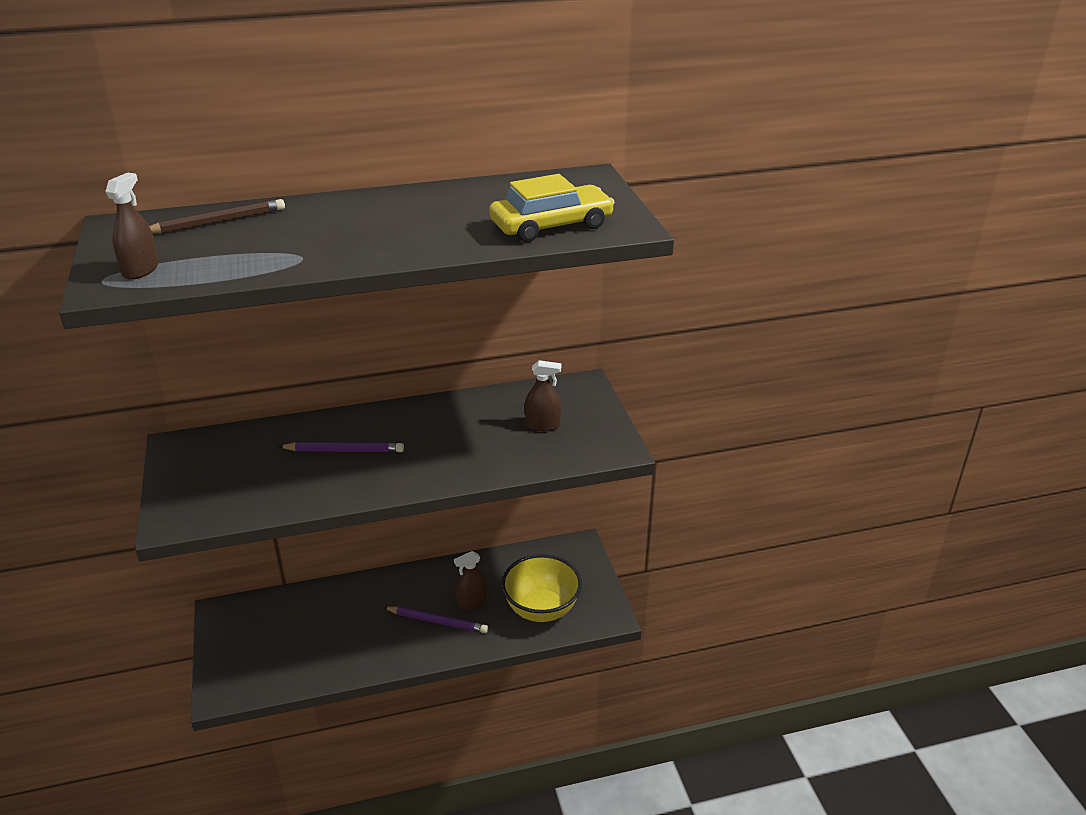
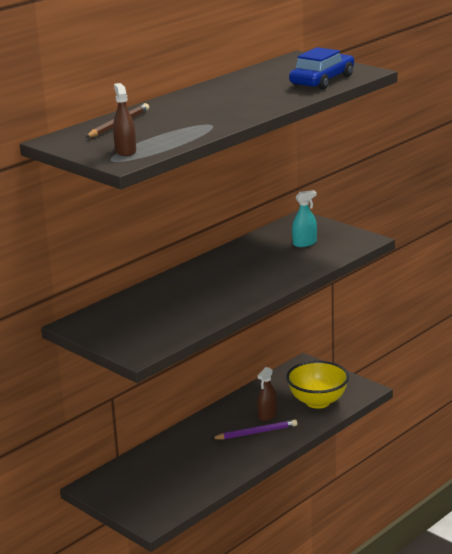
camera: 30 degrees left, 10 degrees down
(344, 450) = (196, 291): purple pencil -> none
(542, 425) = (304, 243): brown spray bottle -> turquoise spray bottle
(551, 225) = (322, 80): yellow car -> blue car

